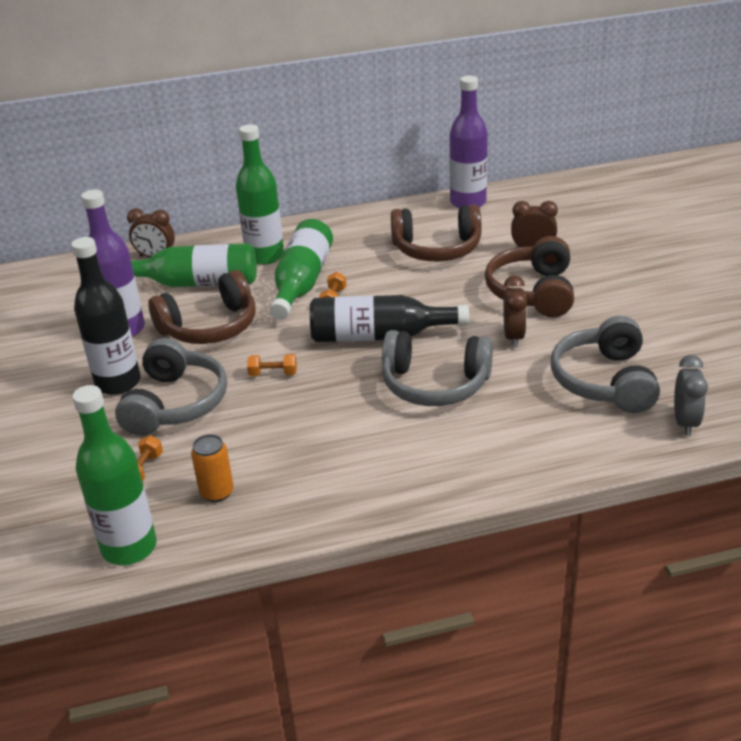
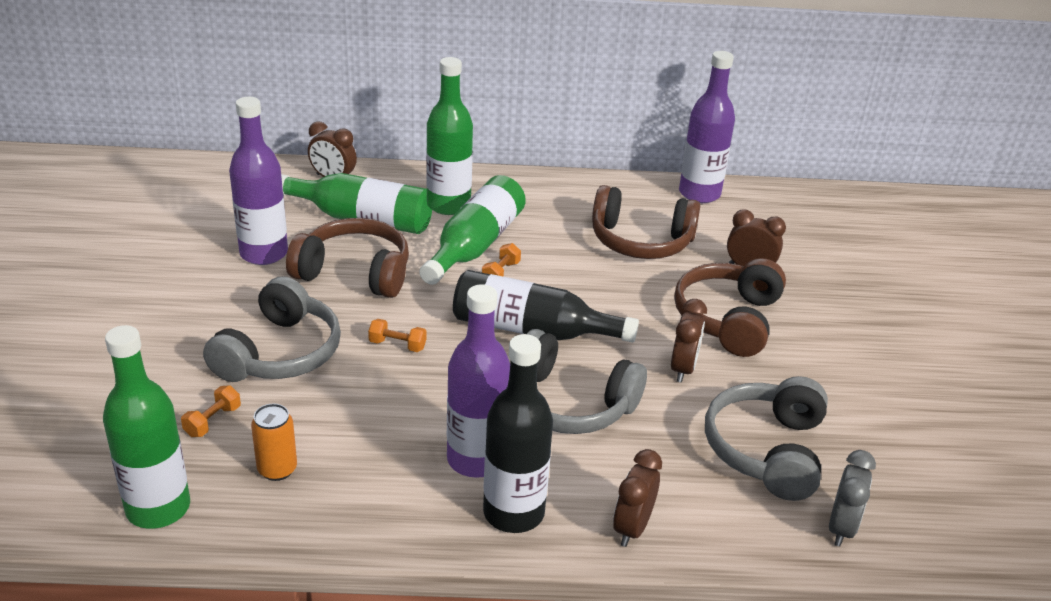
camera: 10 degrees right, 0 degrees up
(118, 383) = (231, 314): black bottle -> black bottle (513, 513)
(210, 327) = (354, 273): brown headphones -> brown headphones turned 150 degrees counterclockwise
(378, 444) = (476, 459): none -> purple bottle
(526, 463) = (632, 528): none -> brown clock

